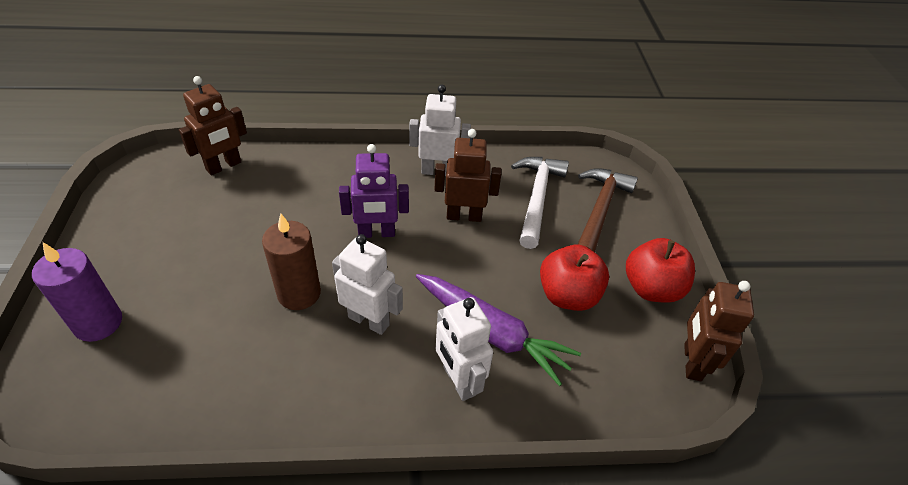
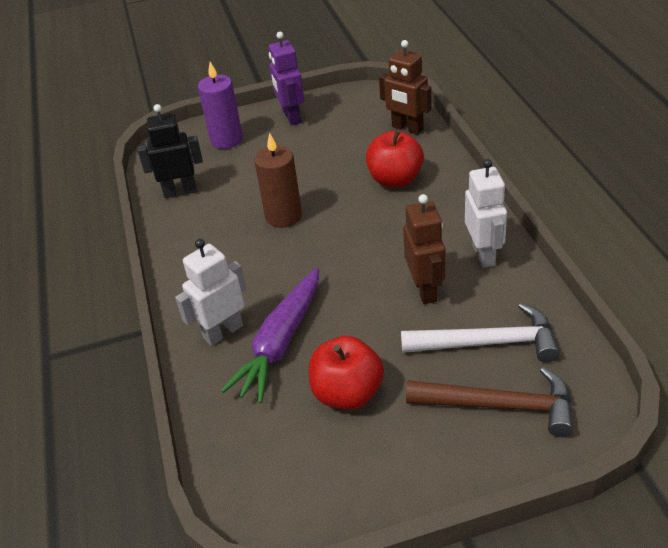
camera: 85 degrees right, 5 degrees down
(173, 393) = (180, 192): none -> black robot
(369, 320) = (269, 262): white robot -> none
(376, 233) = (371, 238): purple robot -> purple robot (291, 117)
(651, 288) = (388, 471): red apple -> red apple (395, 179)
(691, 362) = (291, 517): brown robot -> none

